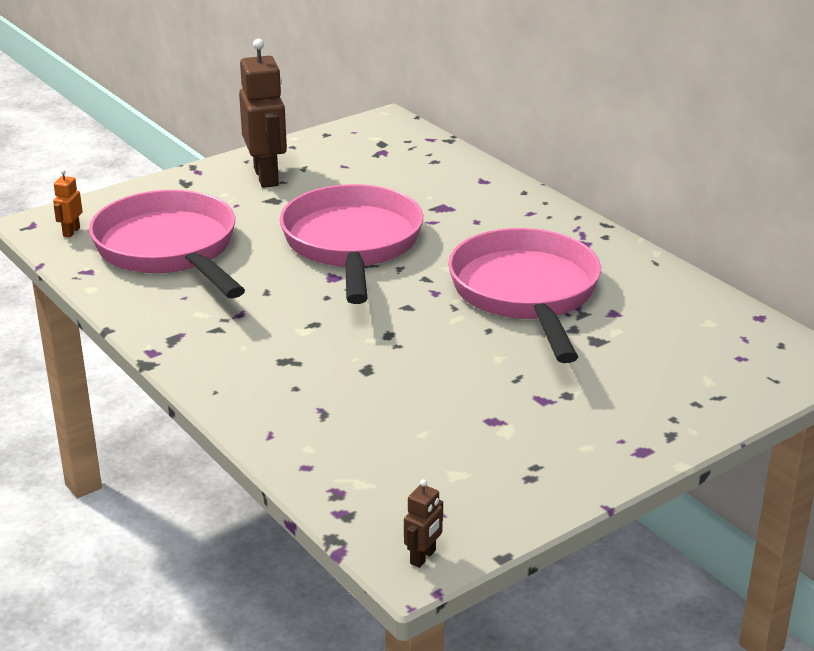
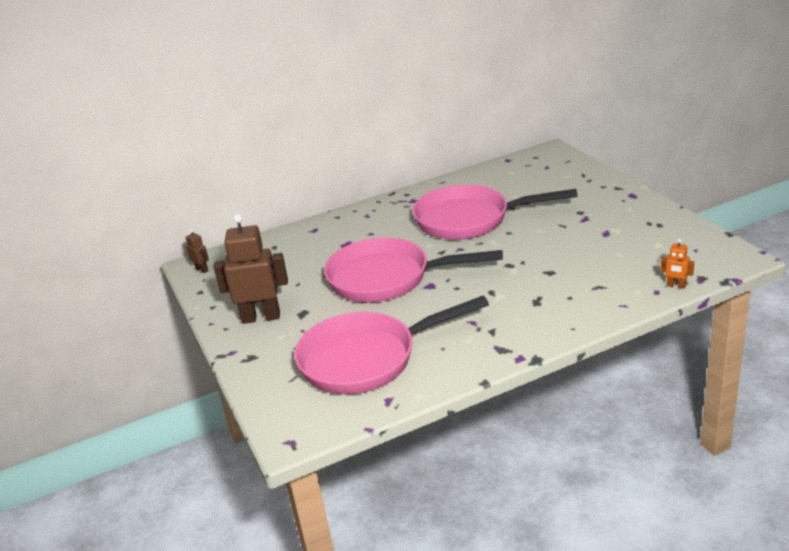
camera: 75 degrees left, 0 degrees up
(71, 232) = (314, 416): orange robot -> orange robot (676, 286)
(423, 557) = (734, 255): brown robot -> brown robot (202, 270)

